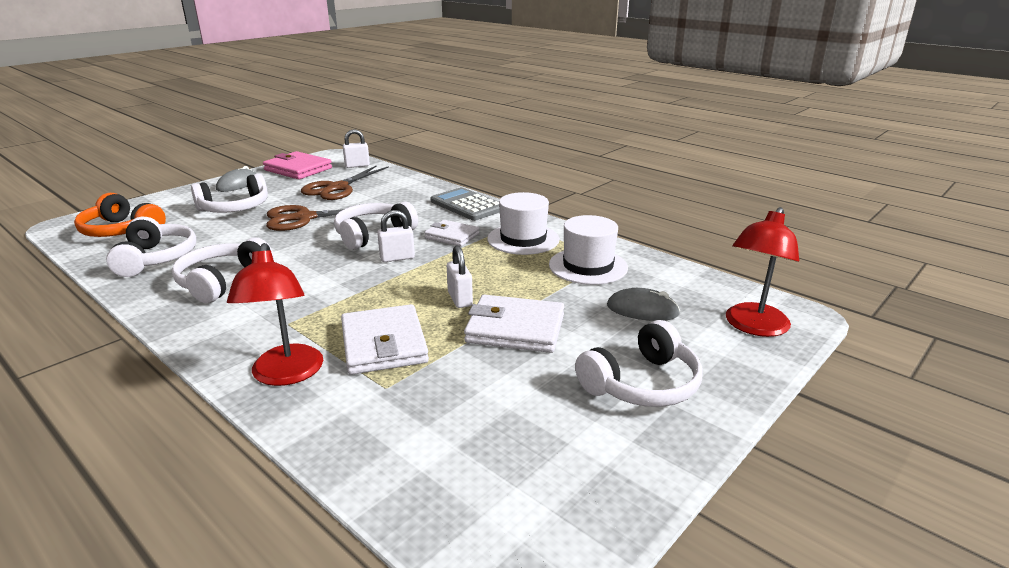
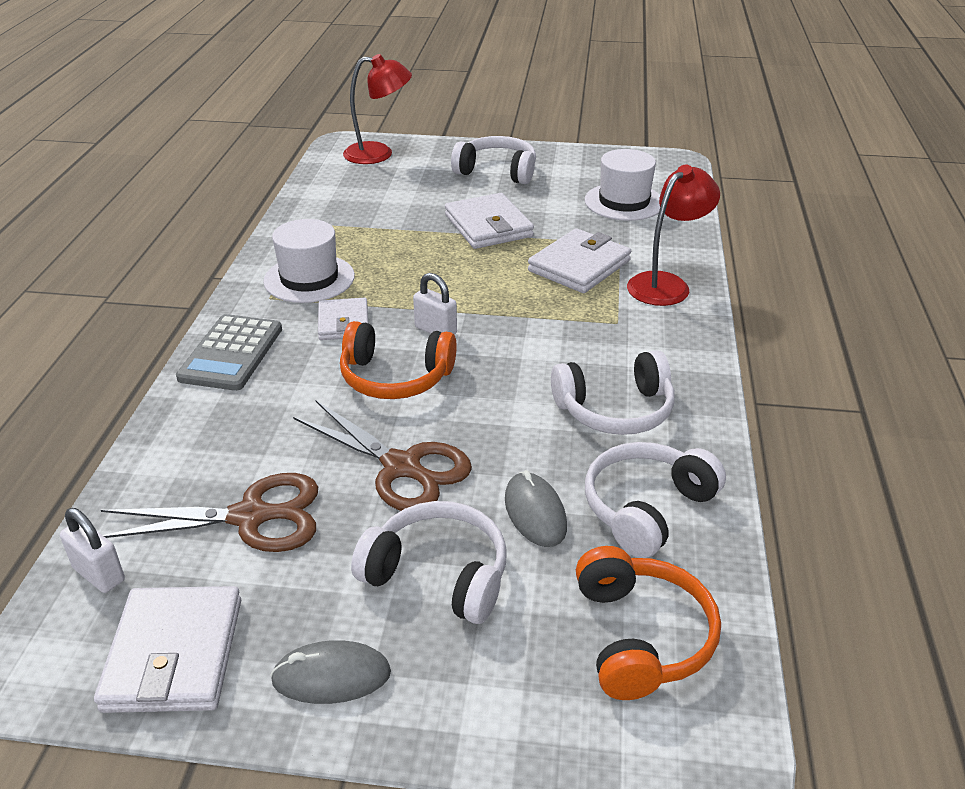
camera: 125 degrees left, 10 degrees up
(298, 169) = (174, 654): pink wallet -> white wallet
(373, 235) = (395, 377): white headphones -> orange headphones
(460, 299) = (474, 263): white padlock -> none
(588, 266) = (341, 229): white hat -> white hat (624, 202)
(642, 310) = (399, 191): grey mouse -> grey mouse (535, 513)

